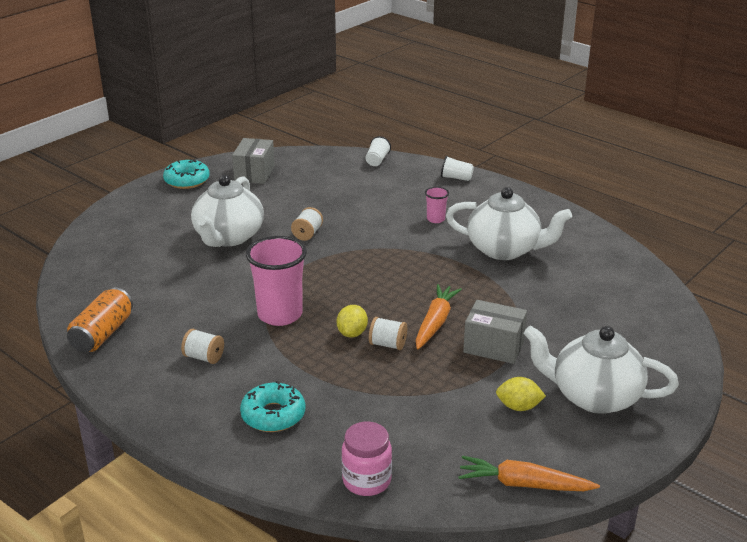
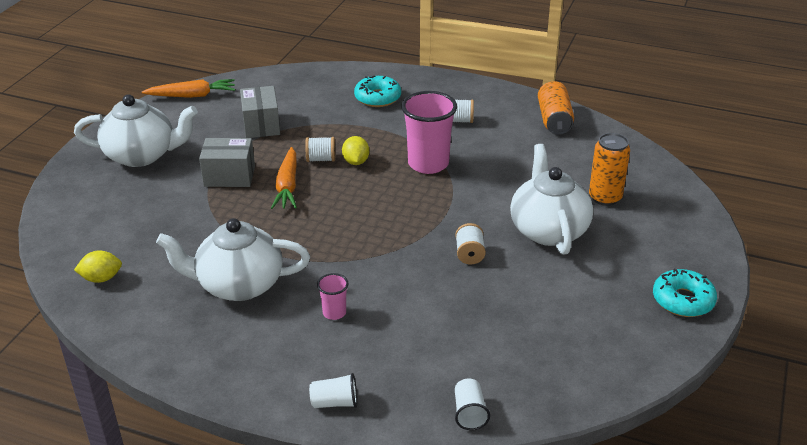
camera: 160 degrees right, 5 degrees up
(153, 250) = (605, 197): none -> orange can
(254, 173) = (614, 336): grey box -> grey box (261, 125)
(366, 481) = (294, 79): pink jar -> none
(518, 407) = (201, 137): yellow lemon -> yellow lemon (101, 278)

